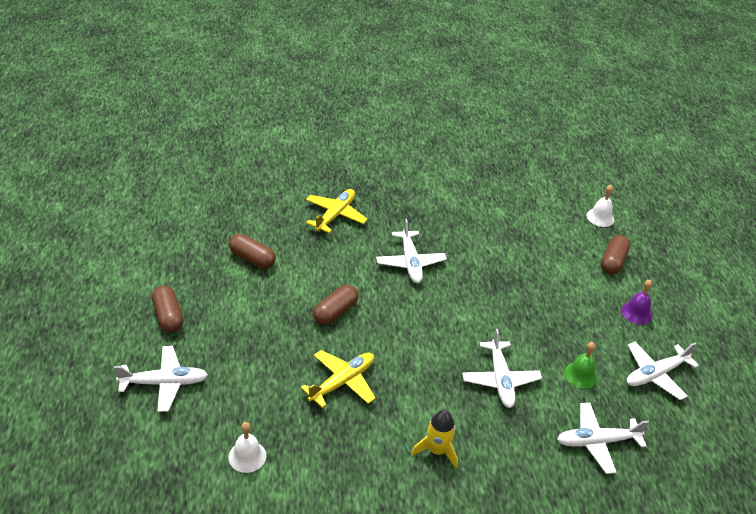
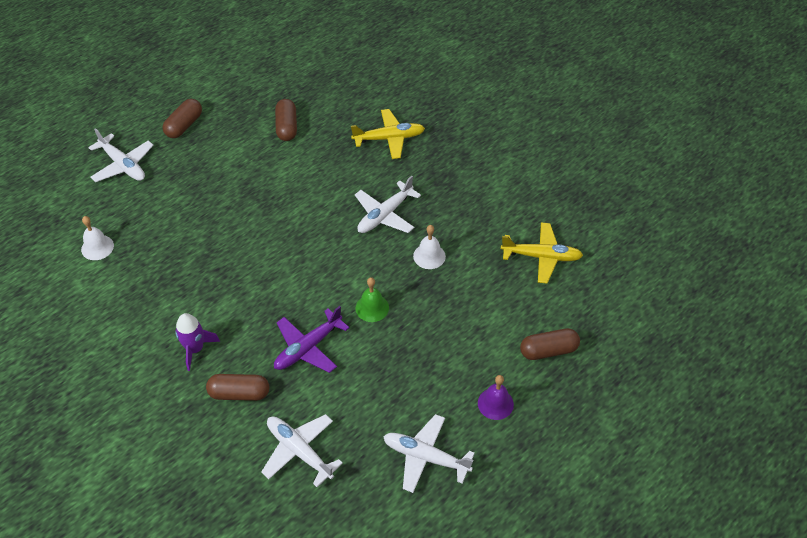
camera: 55 degrees right, 10 degrees up
(335, 312) = (280, 206): brown capsule -> brown capsule (239, 393)
(342, 382) = (212, 254): yellow plane -> yellow plane (541, 257)
(436, 450) = (195, 349): yellow rocket -> purple rocket
(500, 380) = (308, 348): white plane -> purple plane
(580, 375) = (368, 400): green bell -> green bell (372, 308)
(600, 217) = (604, 309): white bell -> white bell (429, 256)

